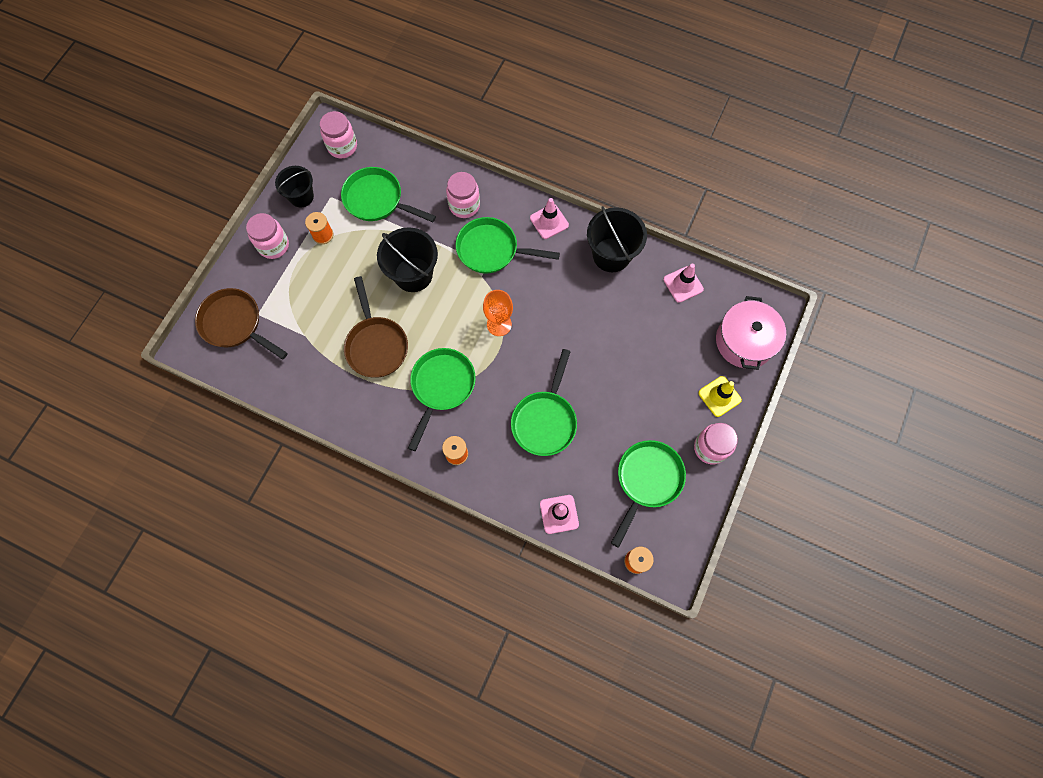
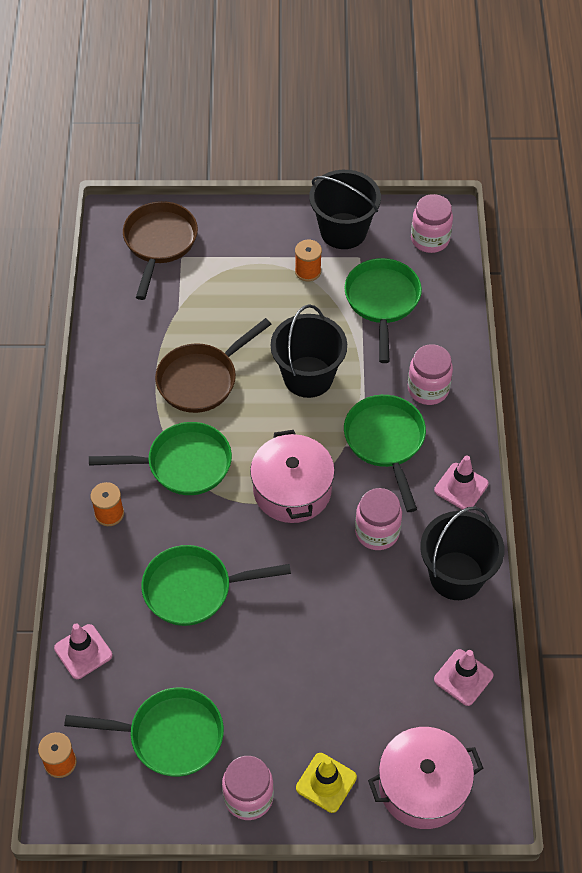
camera: 65 degrees right, 15 degrees down
(274, 245) = (269, 234): pink jar -> pink jar (377, 532)
(301, 196) = (343, 231): black bucket -> black bucket, size x1.54
(499, 324) = (292, 490): orange goblet -> pink pot

